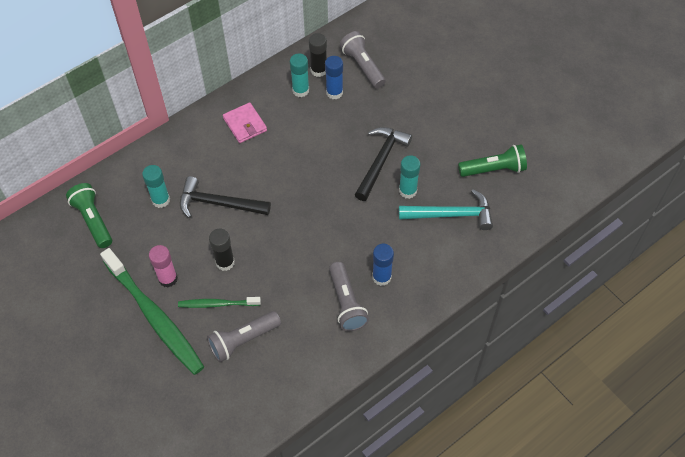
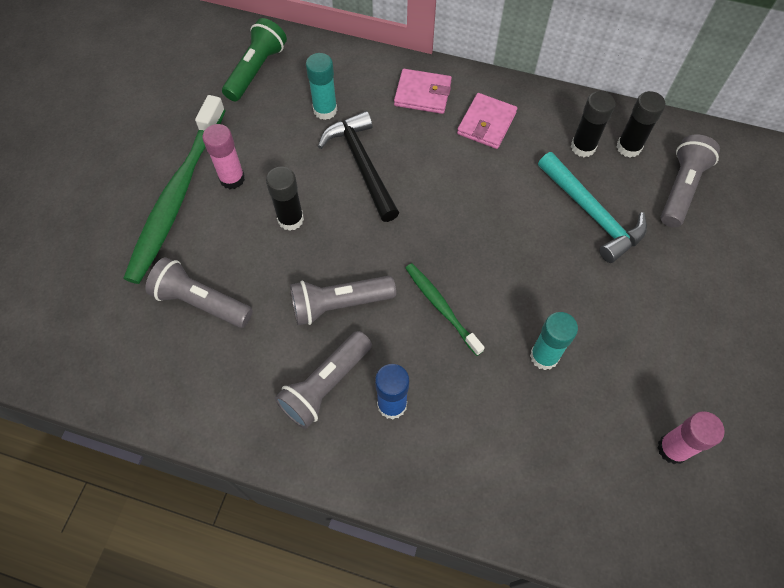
camera: 55 degrees right, 5 degrees up
(195, 142) = (422, 94): none -> pink wallet
(217, 304) = (231, 245): green toothbrush -> green toothbrush (441, 307)
(300, 90) = (583, 147): turquoise glue stick -> black glue stick
(302, 268) = (339, 304): none -> grey flashlight
(334, 92) = (613, 183): blue glue stick -> none
(381, 161) = (561, 296): black hammer -> none
(451, 214) = (553, 435): turquoise hammer -> turquoise hammer (592, 214)
(494, 169) = (672, 449): green flashlight -> pink glue stick

